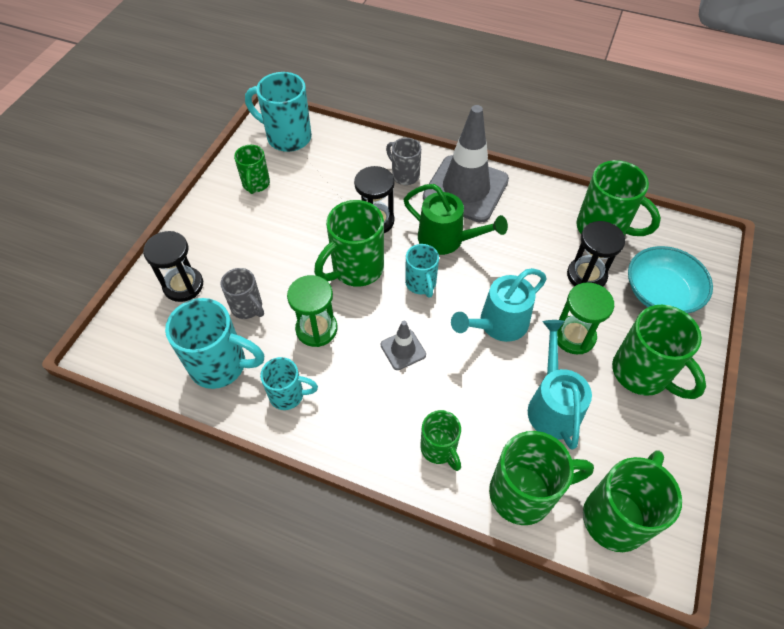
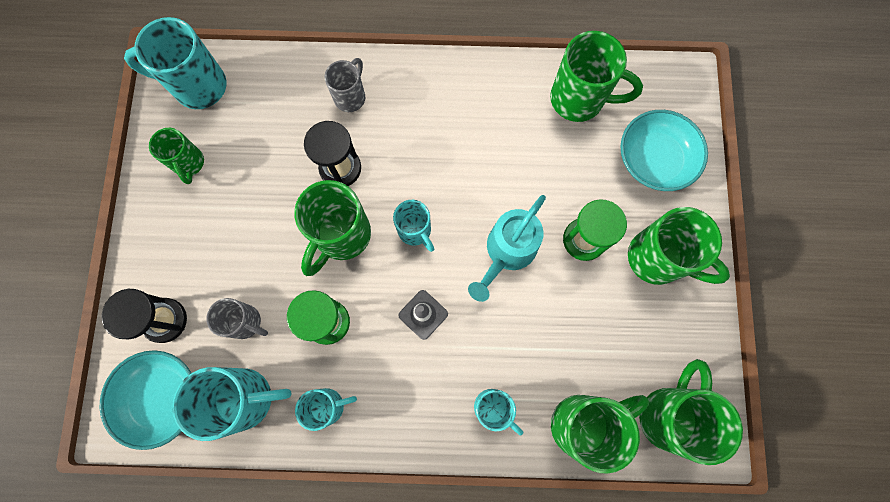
camera: 20 degrees left, 20 degrees up
(152, 341) = (162, 397): none -> turquoise bowl
(404, 175) = (350, 97): grey mug -> grey mug turned 90 degrees clockwise
(439, 449) = (493, 408): green mug -> turquoise mug
(447, 240) = (424, 167): green watering can -> none
(465, 189) = (422, 94): grey traffic cone -> none
(552, 404) = (583, 323): turquoise watering can -> none
(586, 275) = (577, 163): black hourglass -> none

